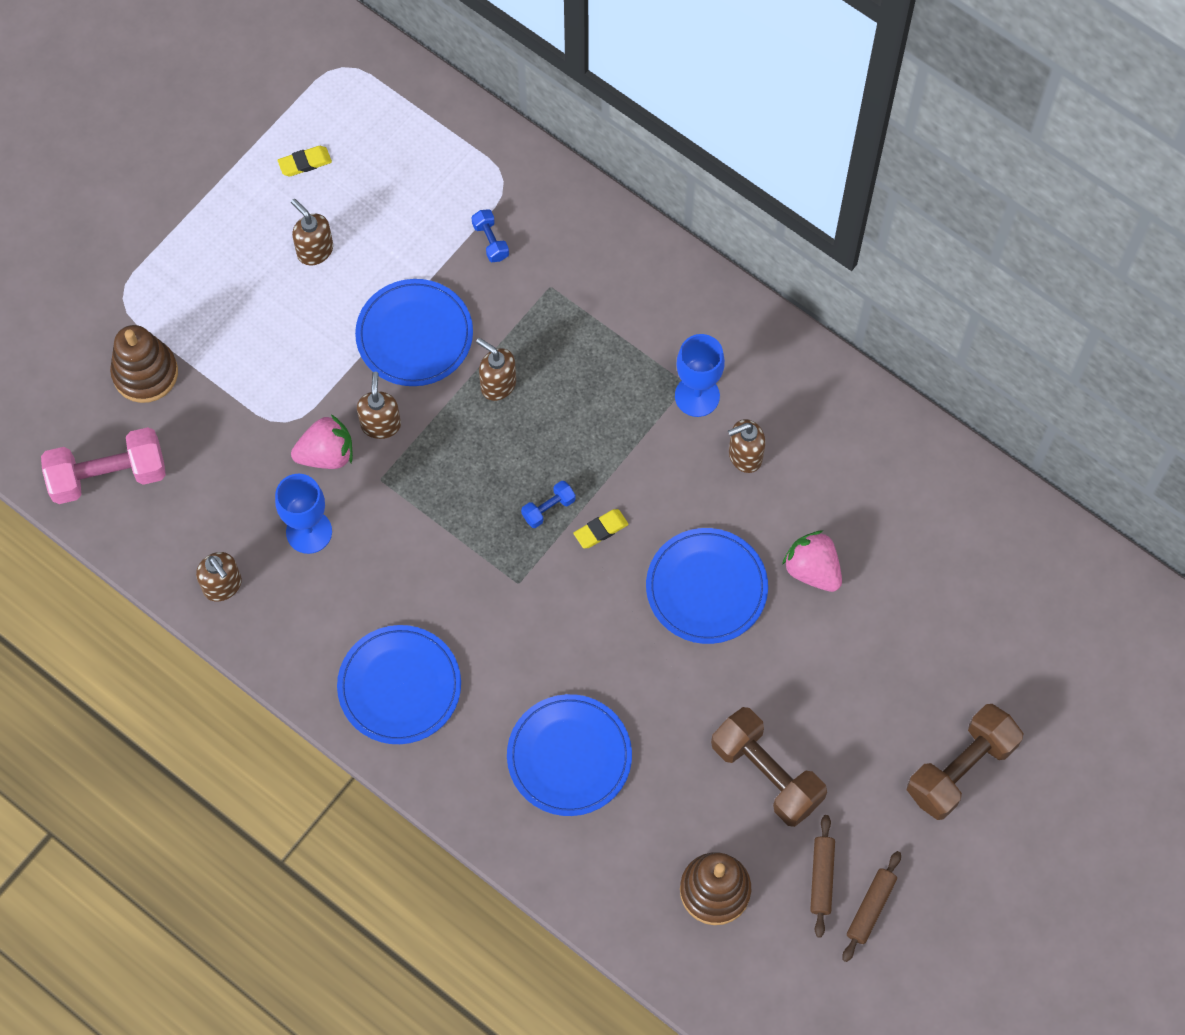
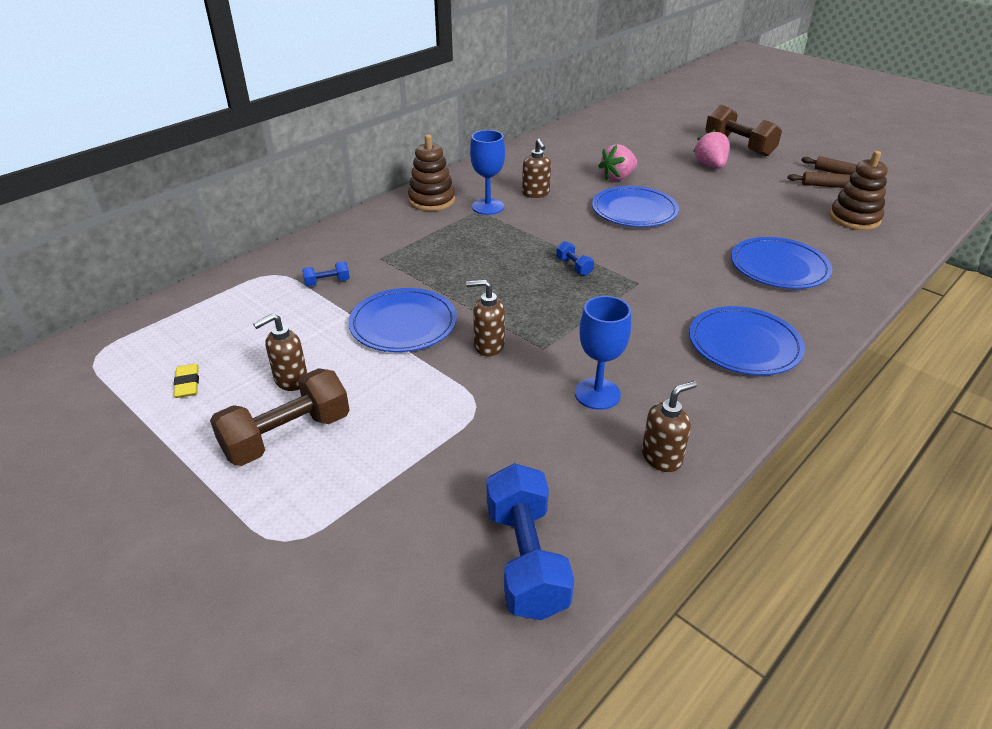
camera: 85 degrees left, 30 degrees down
(108, 475) = (525, 559): pink dumbbell -> blue dumbbell
(145, 373) = (393, 519): brown stacking toy -> brown stacking toy (432, 200)
(326, 454) = (515, 380): pink strawberry -> pink strawberry (710, 165)
(498, 384) = (461, 284): brown soap dispenser -> none
(600, 530) = (591, 246): yellow eraser -> none
(766, 774) = (764, 198): brown dumbbell -> brown dumbbell (287, 436)

